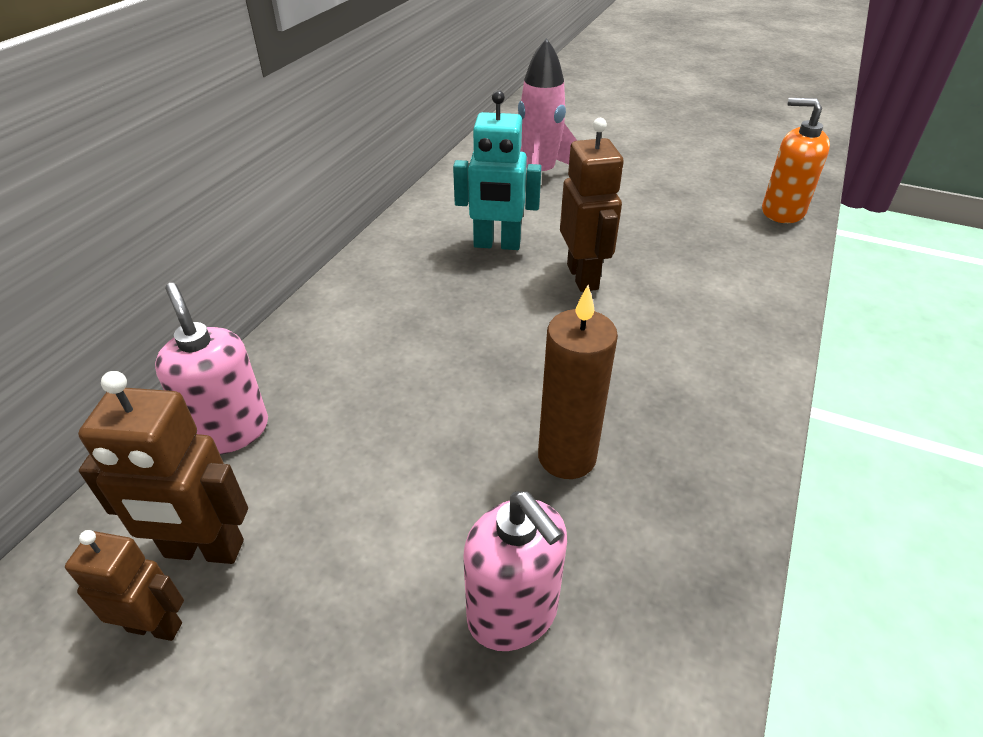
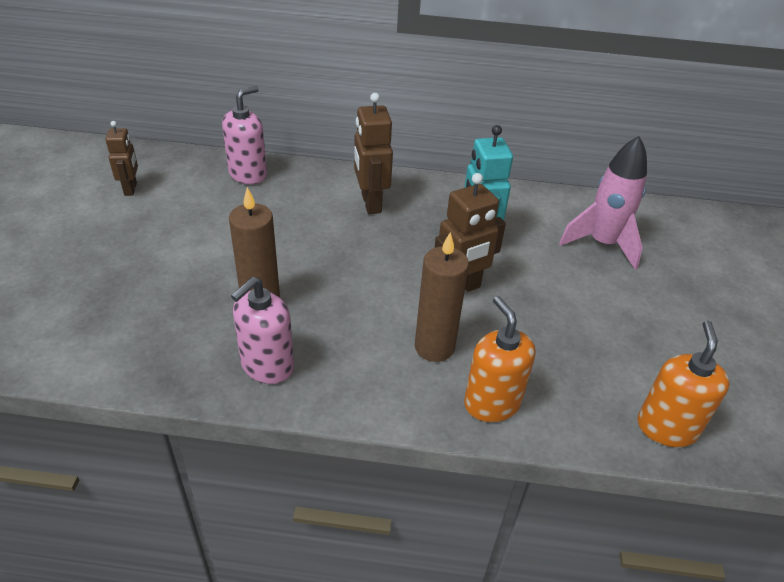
camera: 70 degrees right, 0 degrees up
(204, 550) = (172, 189): brown robot -> brown robot (370, 203)
(513, 613) = (146, 296): pink soap dispenser -> pink soap dispenser (267, 366)
(674, 315) = (434, 347): none -> brown candle
(757, 295) = (491, 403): none -> orange soap dispenser

